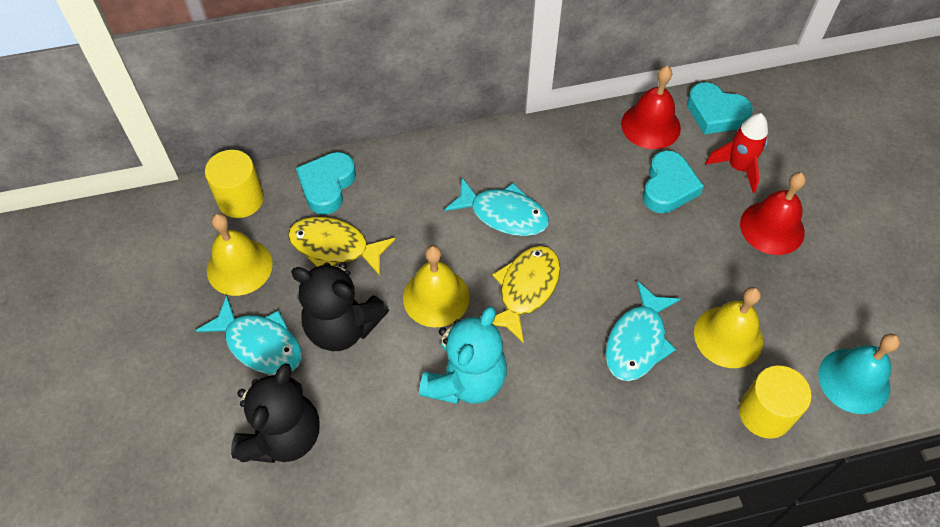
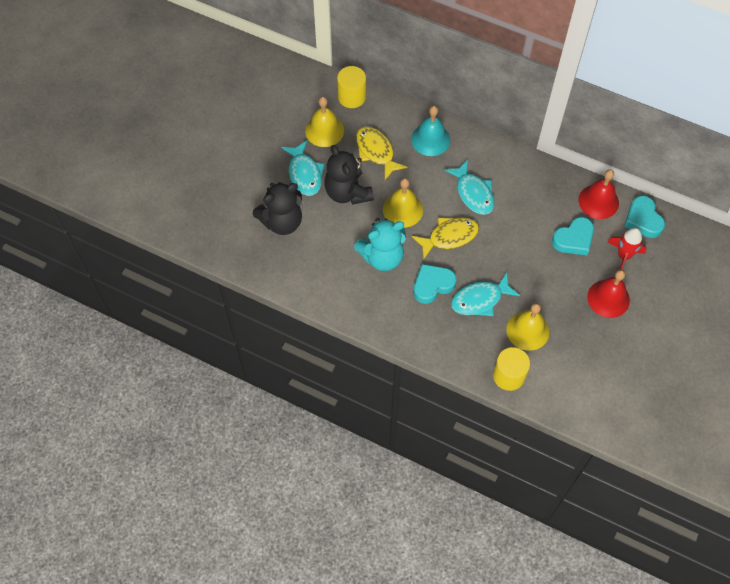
camera: 40 degrees right, 5 degrees up
(327, 186) = (398, 118): turquoise heart -> turquoise heart (432, 285)
(854, 380) = (569, 396): turquoise bell -> turquoise bell (430, 139)

